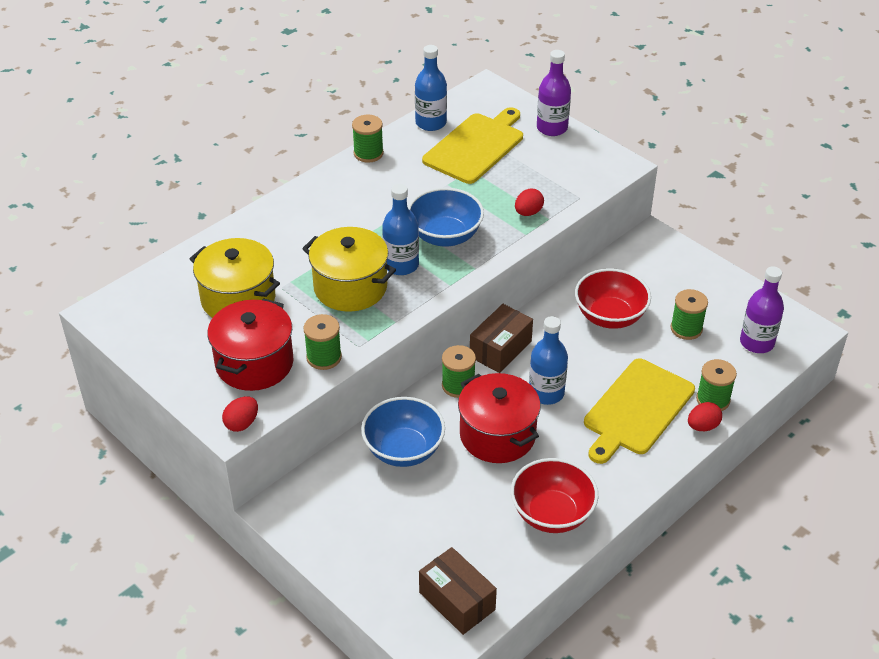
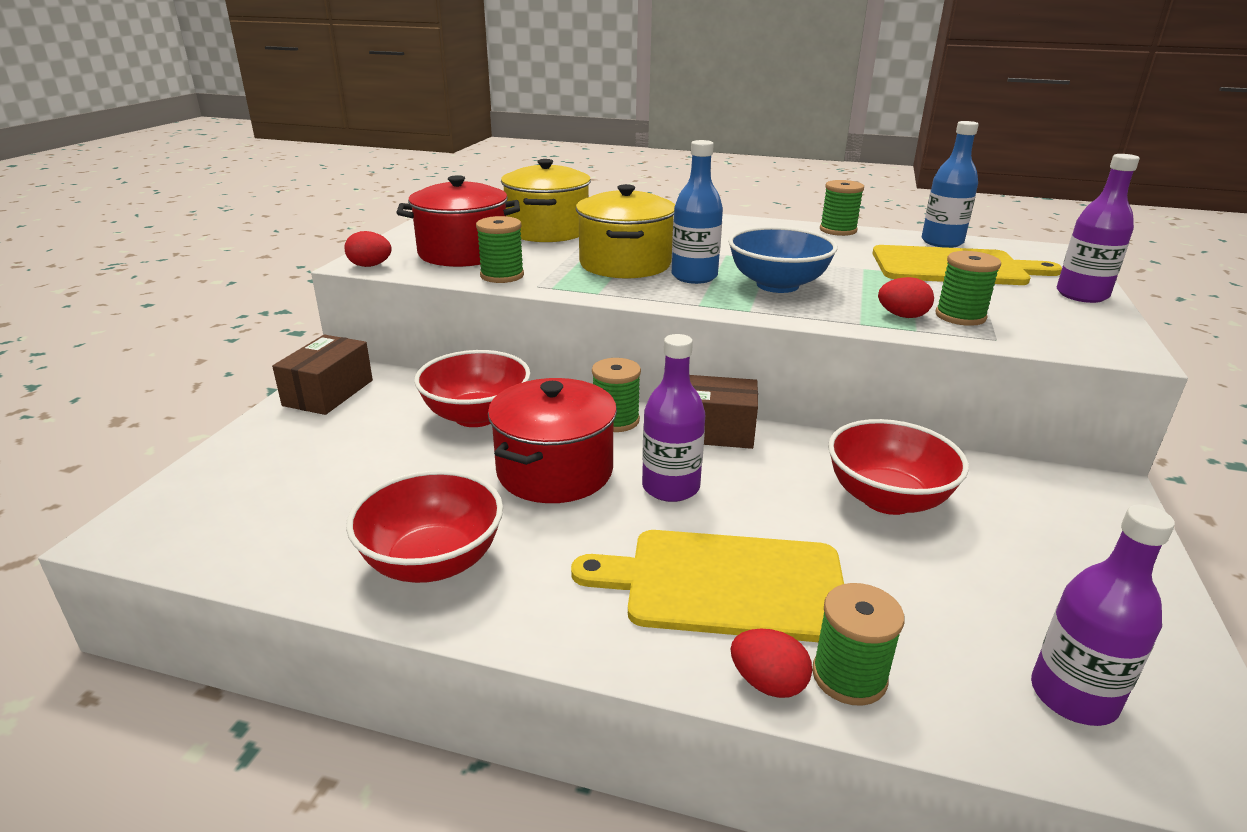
camera: 60 degrees right, 15 degrees down
(403, 450) = (476, 416): blue bowl -> red bowl
(457, 601) = (224, 525): brown box -> brown box (328, 393)
(546, 393) = (670, 487): blue bottle -> purple bottle
(686, 328) = (973, 586): green spool -> green spool (960, 316)

